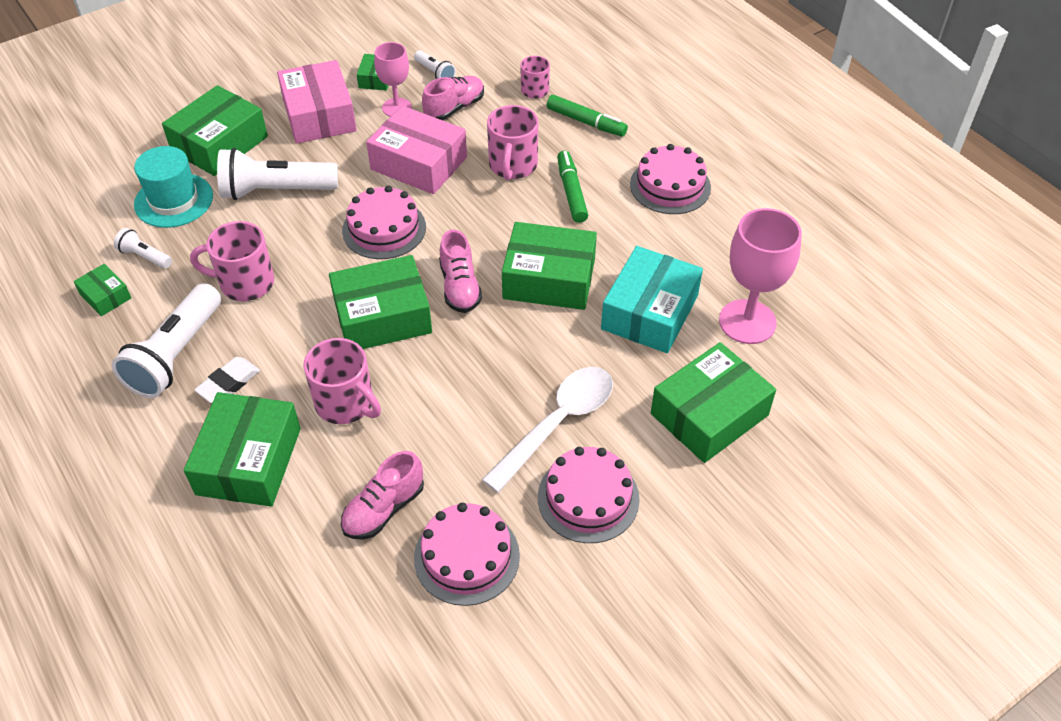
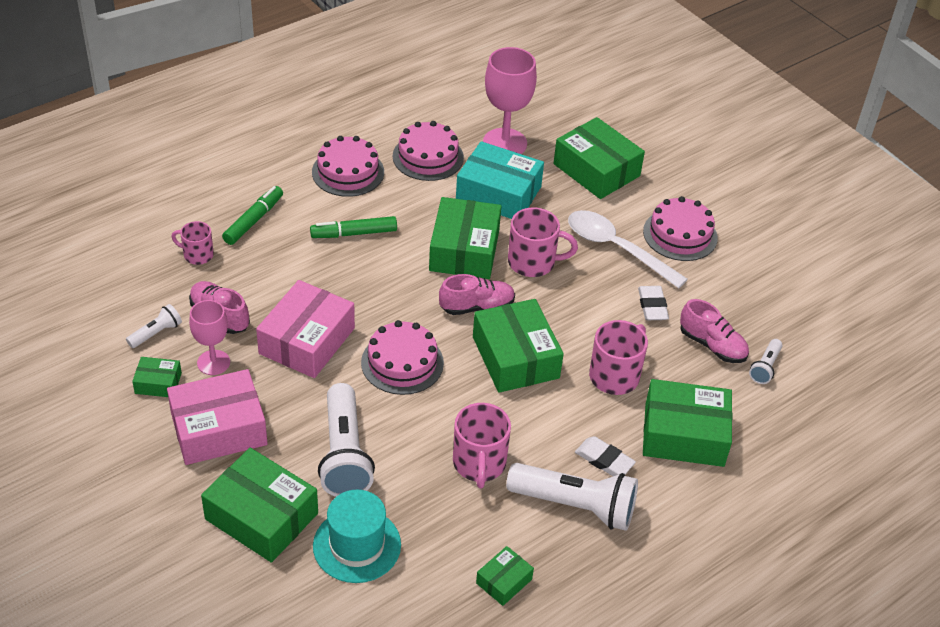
camera: 95 degrees left, 5 degrees down
(145, 256) = (445, 556): white flashlight -> white flashlight (765, 367)
(455, 451) = (652, 306): none -> white eraser
(466, 556) = (742, 298): pink cake -> pink cake (428, 157)
(513, 166) = (315, 272): pink mug -> pink mug (533, 262)

